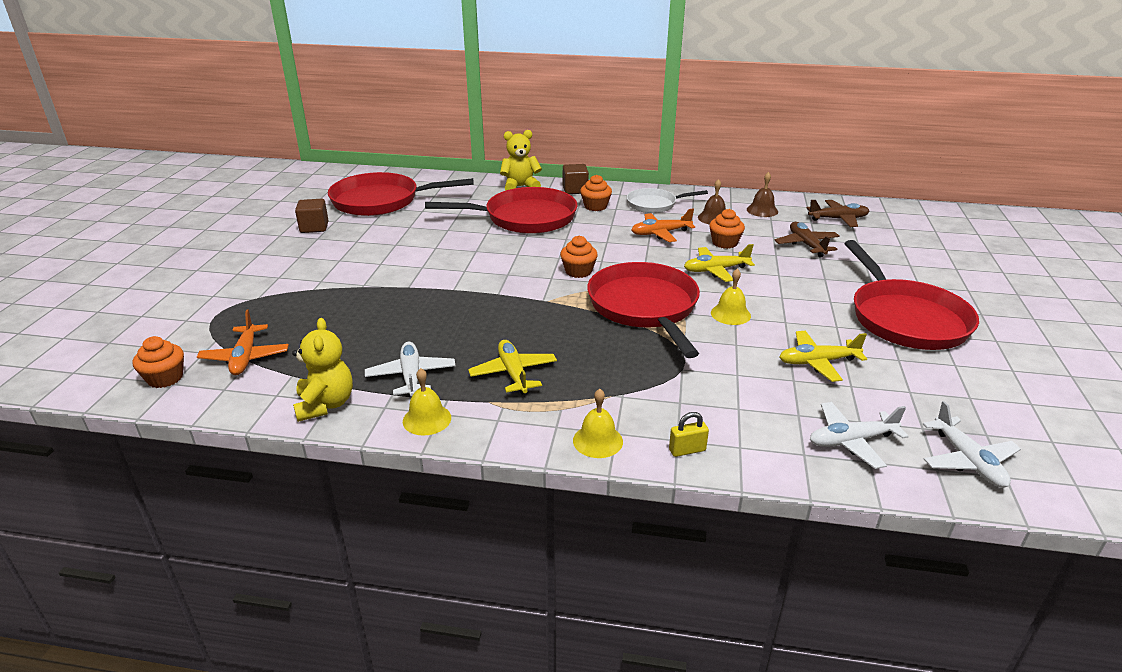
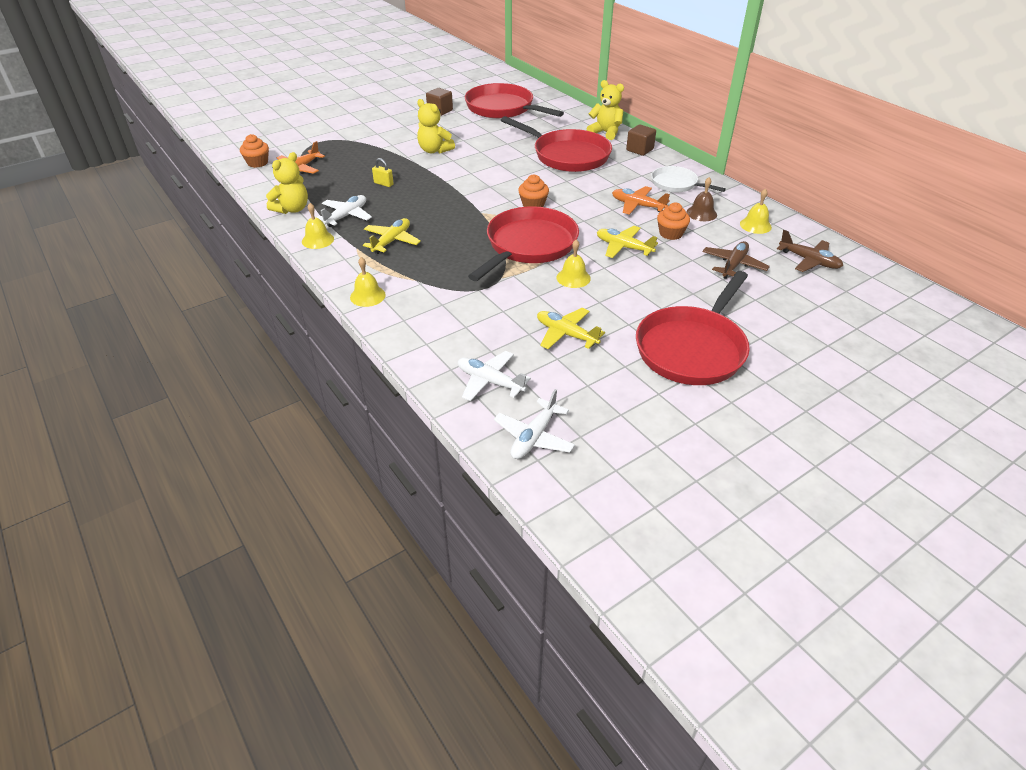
camera: 45 degrees right, 10 degrees up
(383, 266) = (434, 150): none -> yellow teddy bear
(595, 206) = (630, 167): orange cupcake -> none
(687, 450) = (398, 327): yellow padlock -> yellow padlock (383, 184)
(762, 210) = (755, 225): brown bell -> yellow bell

